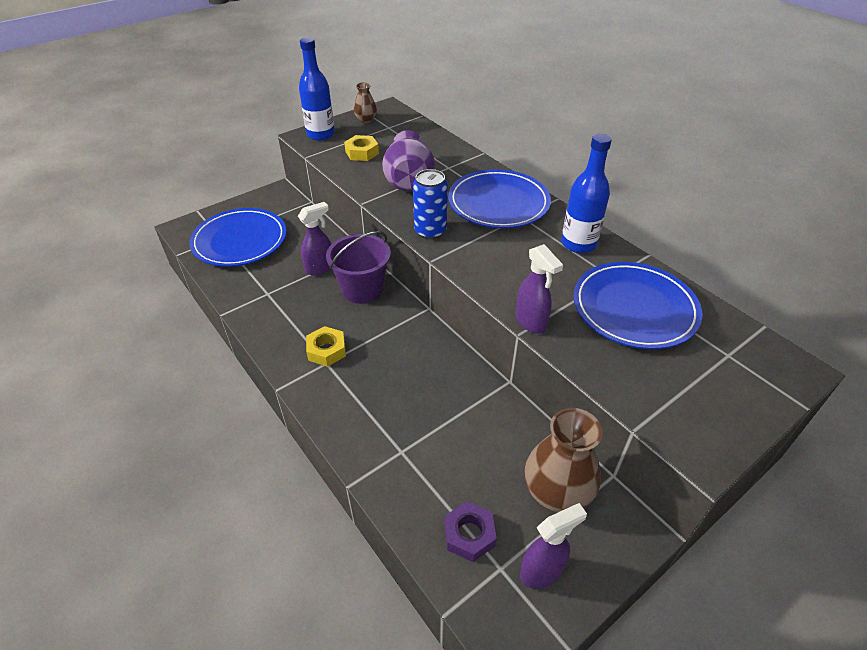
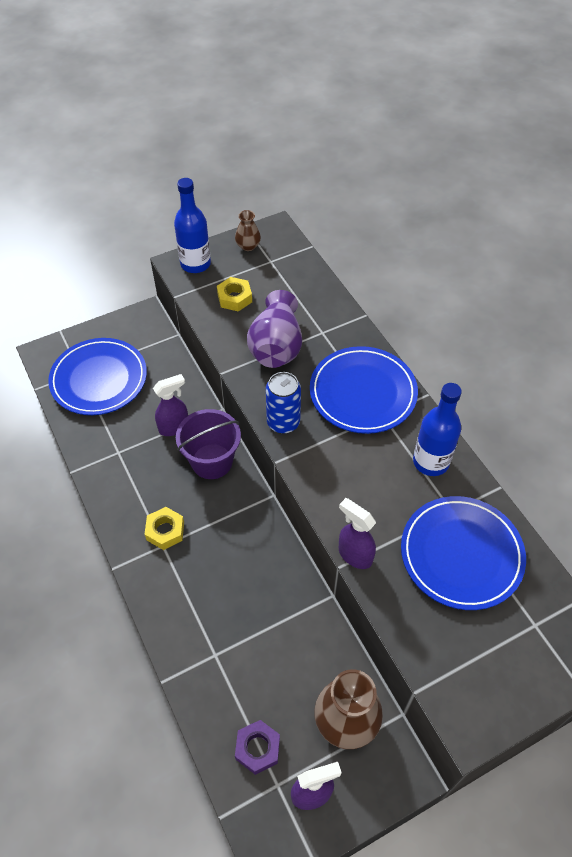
camera: 10 degrees right, 10 degrees up
(531, 322) = (354, 555): purple spray bottle -> purple spray bottle turned 150 degrees clockwise

